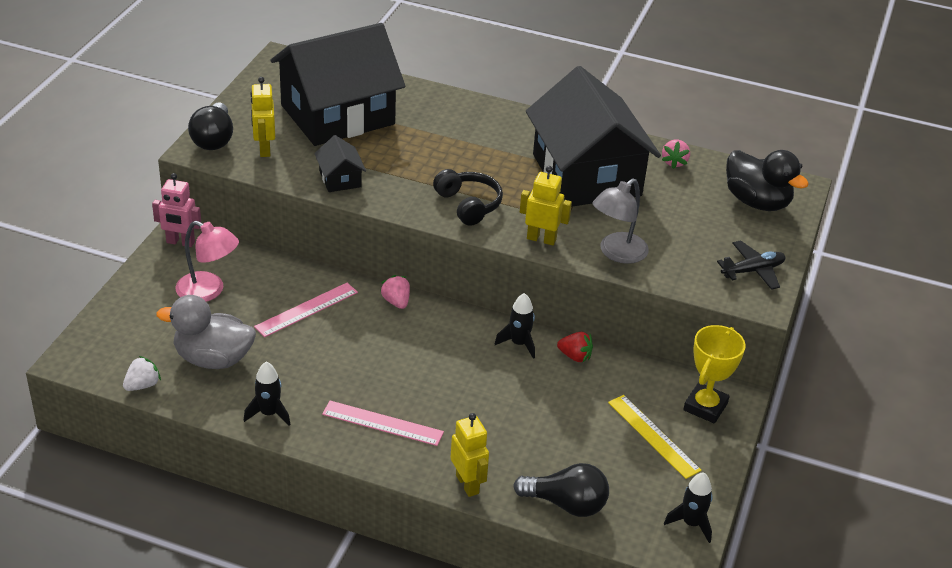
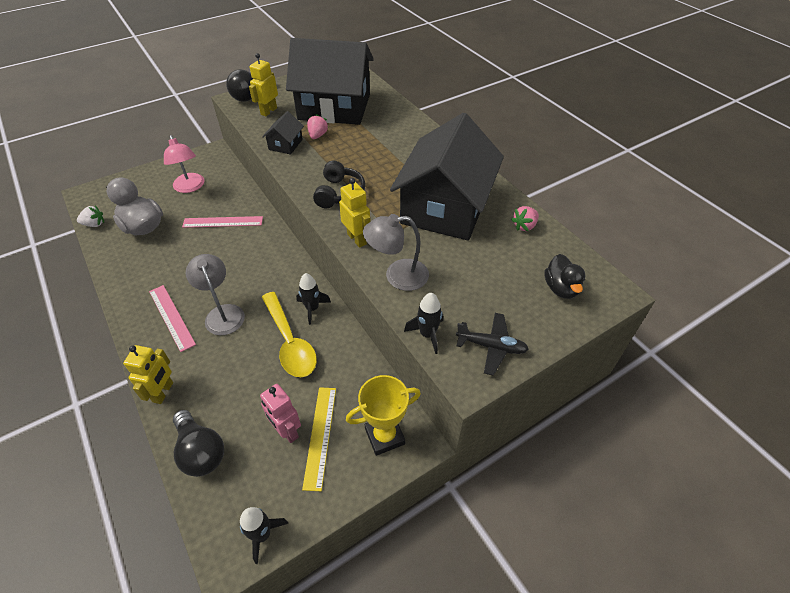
camera: 40 degrees right, 10 degrees up
(180, 242) = (212, 154): pink robot -> pink robot (287, 431)
(269, 413) = (126, 275): black rocket -> black rocket (427, 334)
(396, 302) = (275, 242): pink strawberry -> pink strawberry (317, 135)
(432, 392) = (222, 313): none -> grey lamp
(534, 382) = (290, 342): none -> yellow spoon
(575, 356) = (337, 338): red strawberry -> none
(757, 202) = (561, 288): black duck -> black duck, size x0.64

